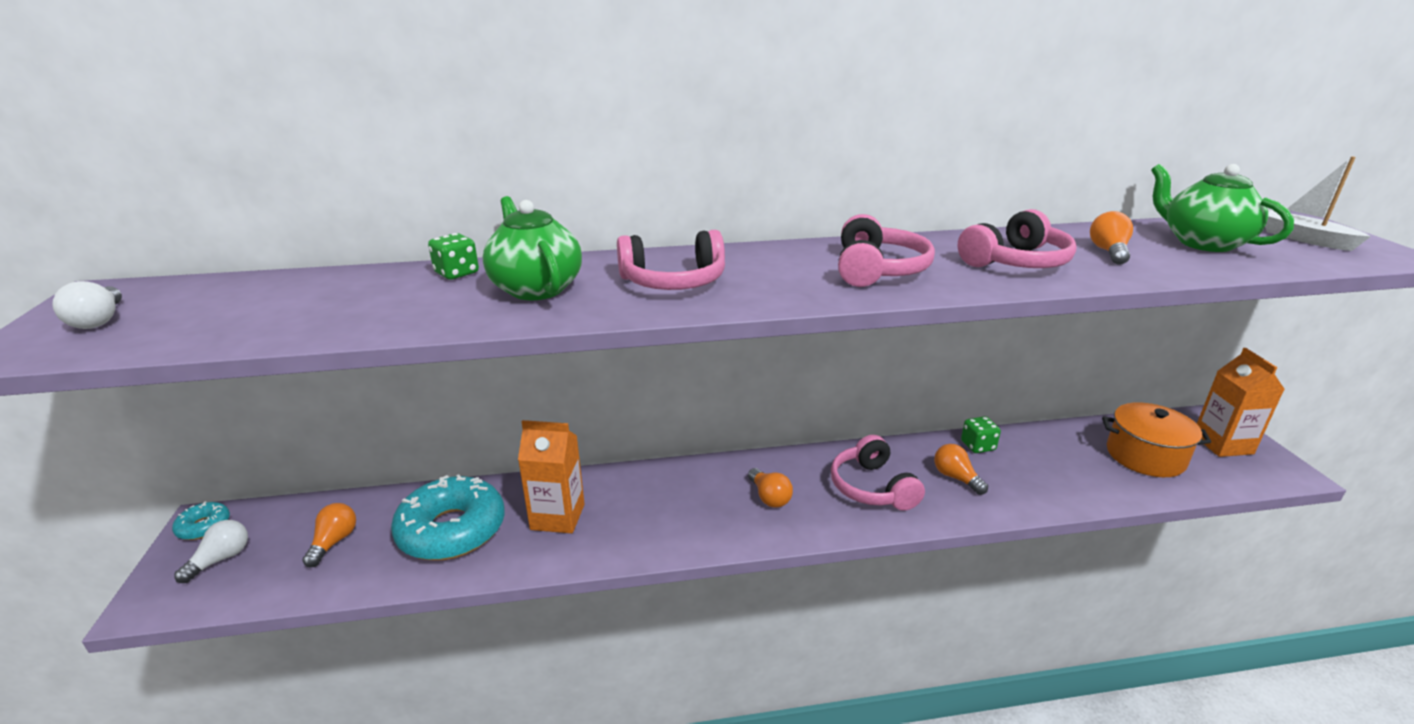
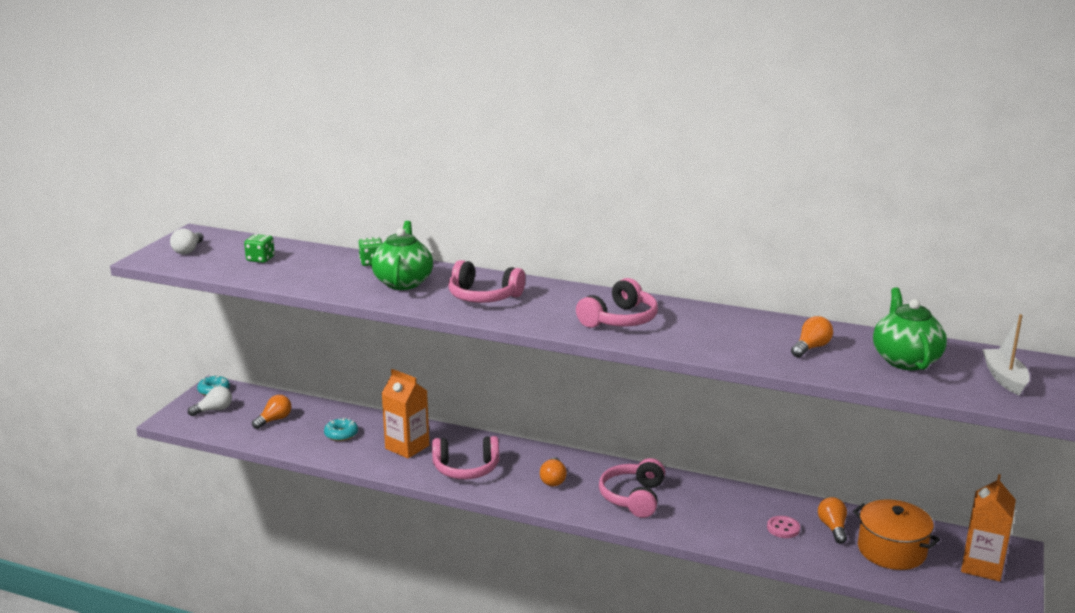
camera: 30 degrees right, 5 degrees down
(452, 530) = (341, 434): turquoise donut -> turquoise donut, size x0.46
(956, 477) = (706, 512): orange light bulb -> orange light bulb (833, 528)
(978, 446) = (754, 499): green dice -> green dice (260, 259)
(1016, 262) = (725, 337): pink headphones -> pink headphones (466, 469)
(1039, 468) = (783, 528): none -> pink button

